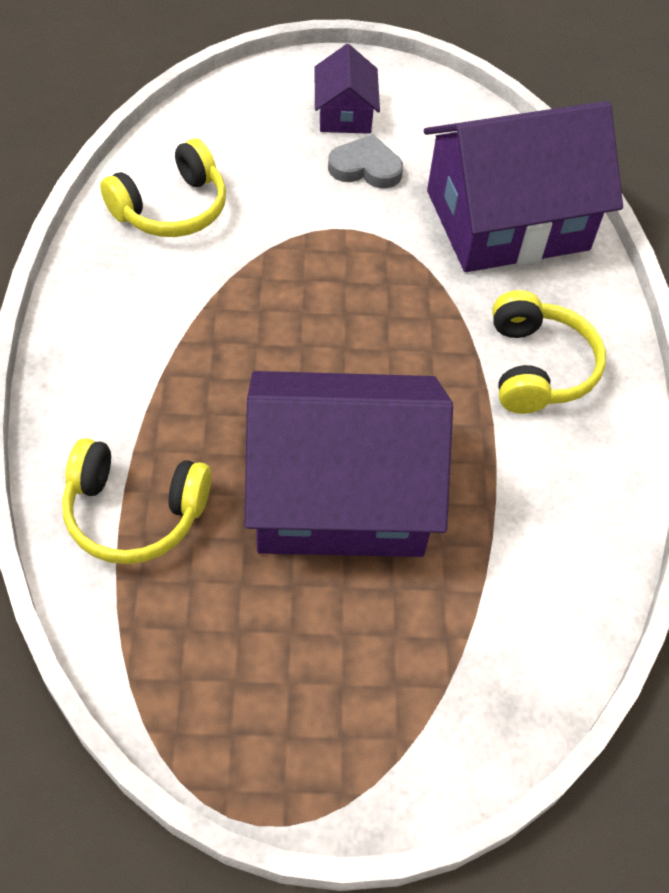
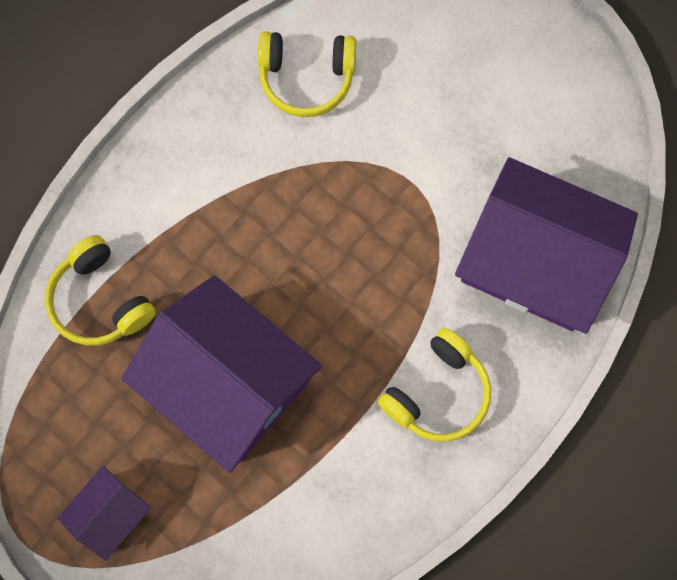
camera: 45 degrees right, 20 degrees up
(344, 113) = (507, 74): purple house -> purple house (110, 514)
(365, 167) = (475, 138): grey heart -> none

